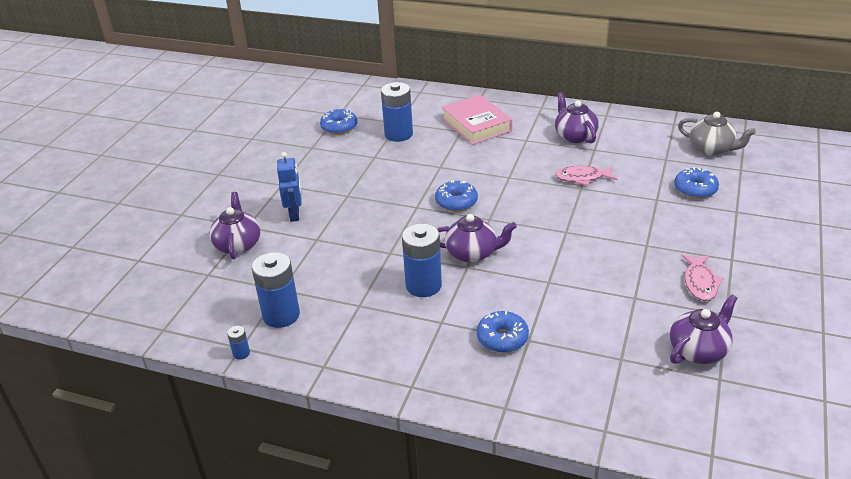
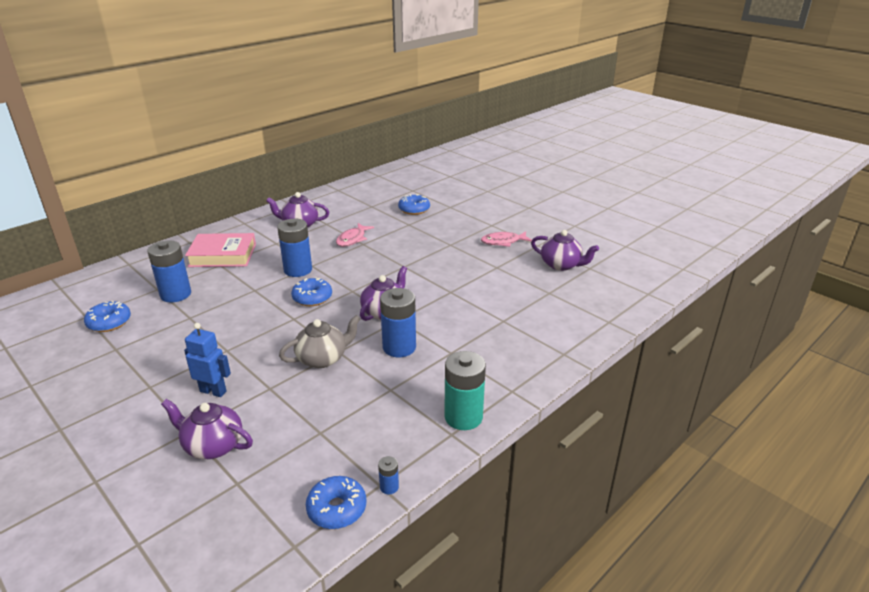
camera: 65 degrees left, 5 degrees down
(281, 315) = (358, 443): blue battery -> blue battery (298, 270)
(351, 366) = (463, 417): none -> turquoise battery
(502, 338) = (492, 331): blue donut -> blue donut (337, 509)
(698, 350) = (561, 265): purple teapot -> purple teapot turned 135 degrees clockwise
(700, 283) = (503, 242): pink fish -> pink fish turned 135 degrees clockwise
(711, 149) = (381, 190): grey teapot -> grey teapot (322, 358)

